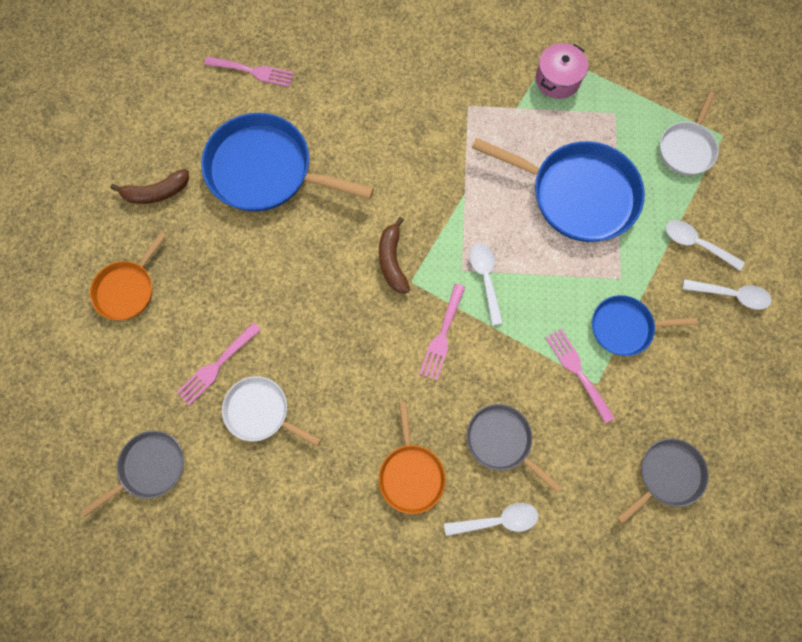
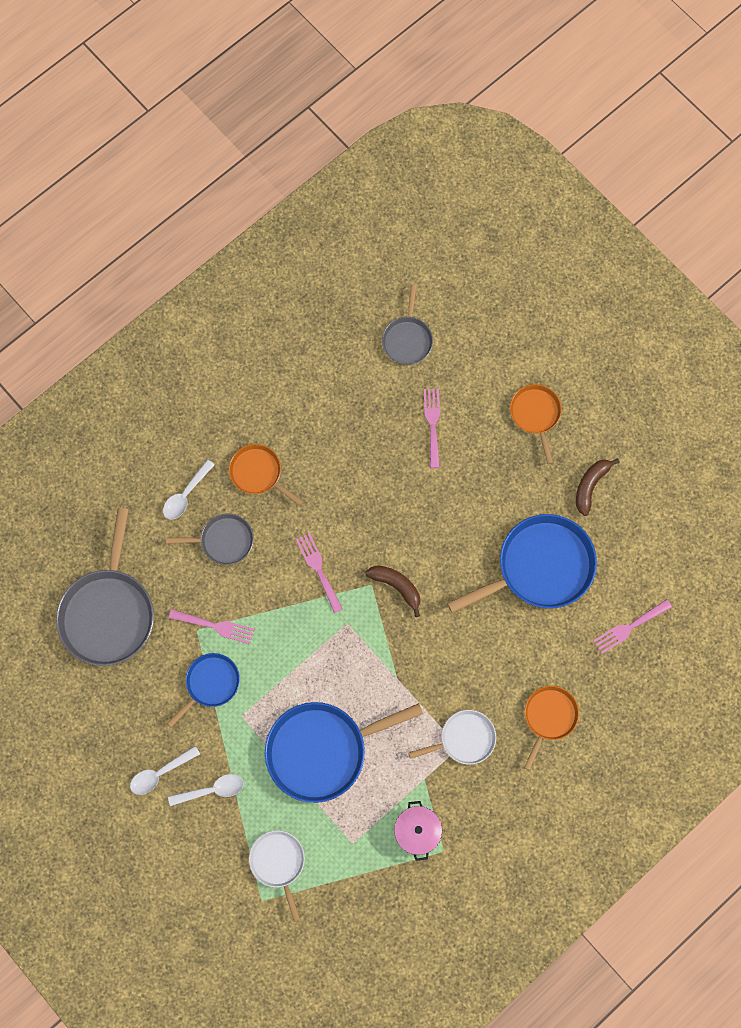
camera: 135 degrees right, 0 degrees up
(260, 412) = (379, 424): white pan -> white pan (464, 739)
(380, 67) = (549, 717): none -> orange pan
(485, 279) = (327, 631): white spoon -> none
(667, 475) = (108, 613): grey pan -> grey pan, size x1.82

